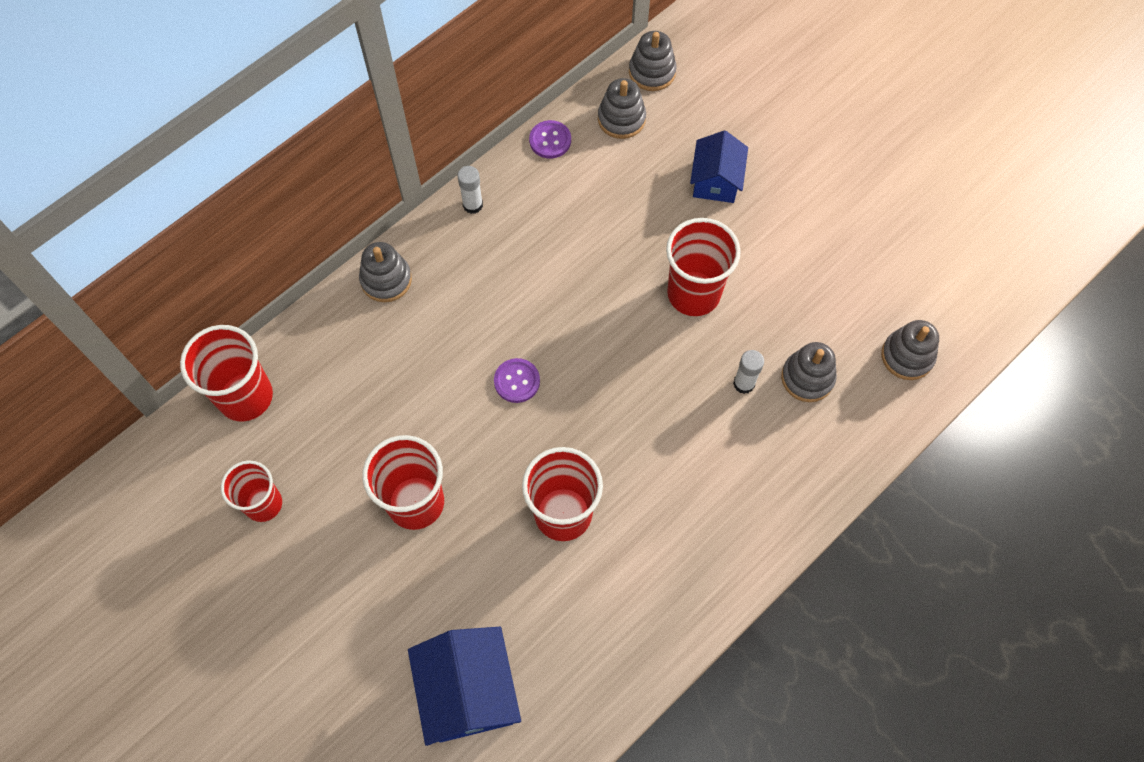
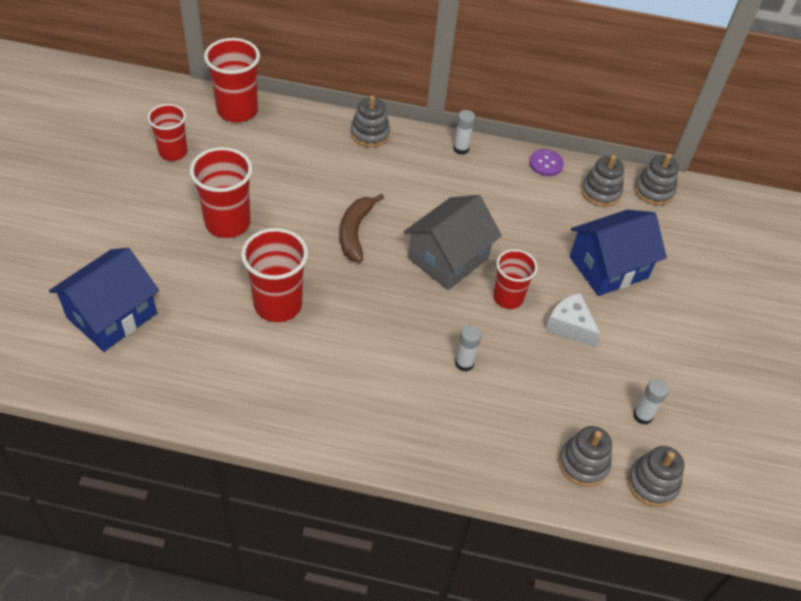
camera: 50 degrees right, 15 degrees down
(517, 381) = (355, 232): purple button -> brown banana
(610, 315) = (448, 258): none -> grey house
(693, 293) = (508, 297): red cup -> red cup, size x0.66
(716, 181) = (608, 267): blue house -> blue house, size x1.51
(760, 263) = (569, 326): none -> white cheese
(807, 378) = (504, 402): grey stacking toy -> grey stacking toy (652, 483)
(890, 273) = (642, 416): none -> white glue stick

